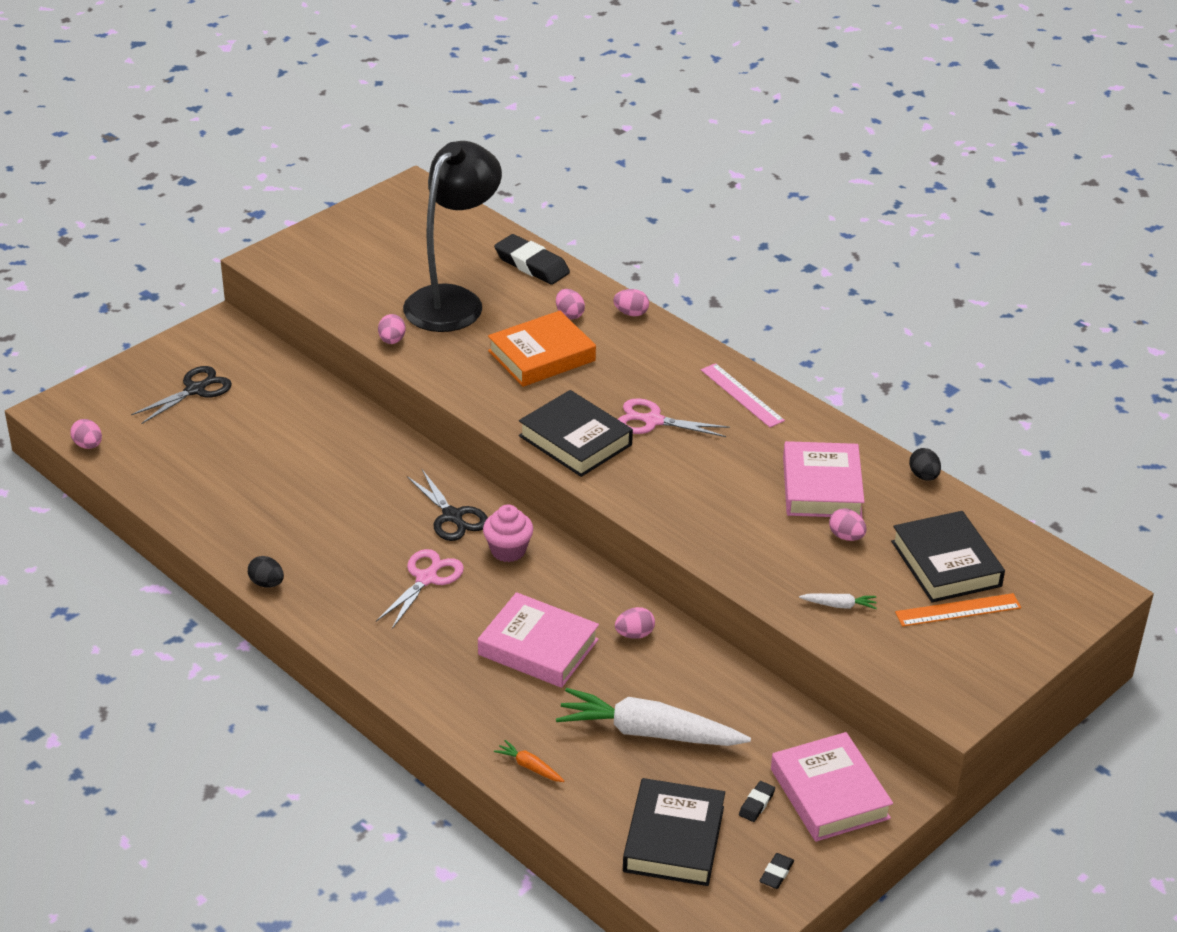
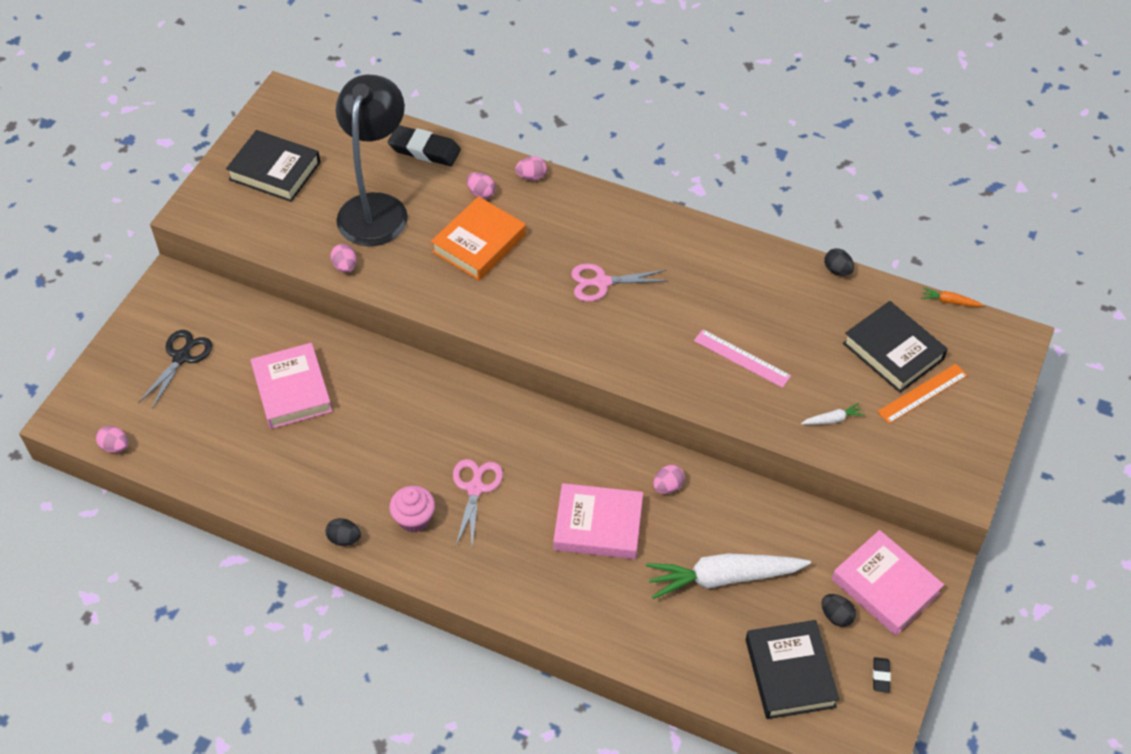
camera: 20 degrees left, 15 degrees up
(452, 516) = (466, 418): black scissors -> none
(508, 550) = (528, 437): pink cupcake -> pink cupcake (414, 519)
(530, 767) = (647, 645): orange carrot -> orange carrot (950, 301)
(575, 440) = (549, 322): black book -> black book (275, 171)
(742, 395) = (660, 234): pink ruler -> pink ruler (742, 358)
(756, 804) = (836, 616): black eraser -> black egg
(822, 487) = (765, 307): pink book -> pink book (292, 390)
(846, 536) = (806, 350): pink egg -> none

